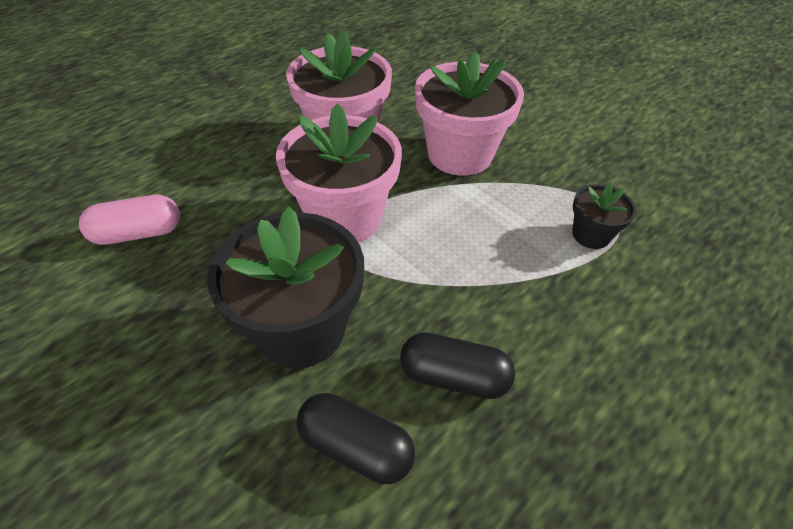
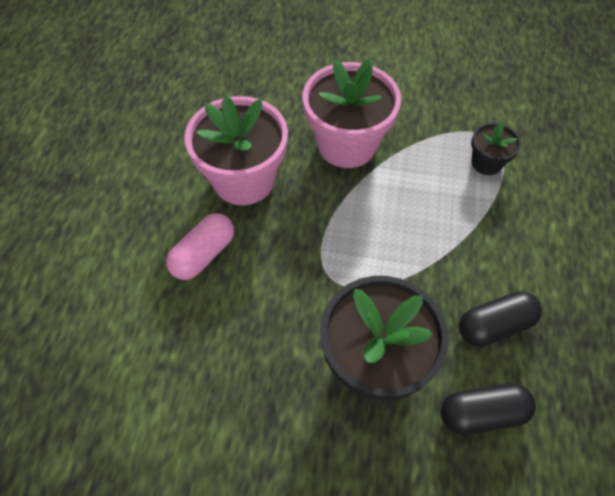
camera: 35 degrees left, 10 degrees up
(138, 233) = (170, 376): pink capsule -> pink capsule (203, 254)
(344, 217) = (317, 254): pink flower pot -> none

